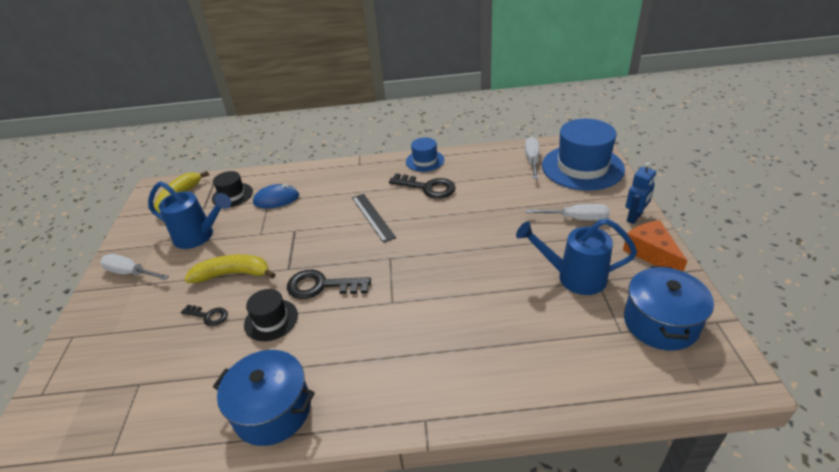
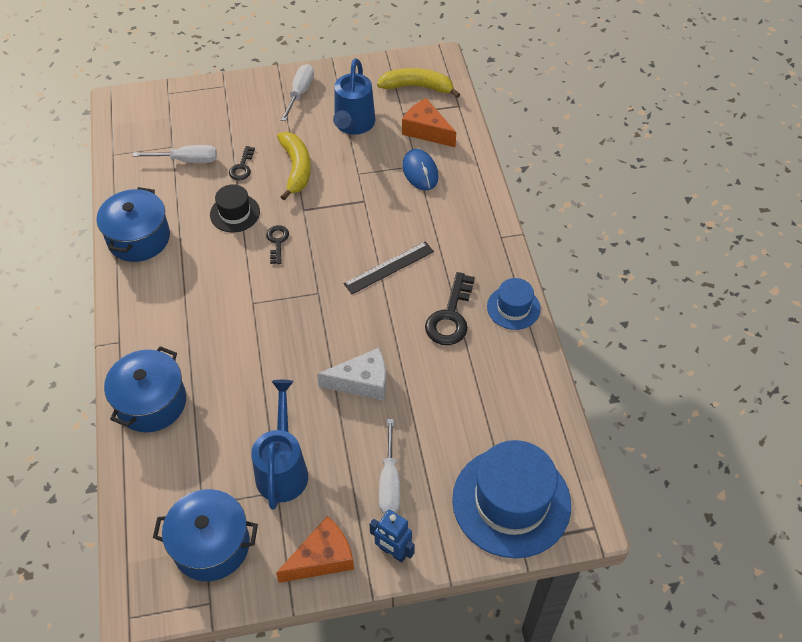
camera: 80 degrees right, 15 degrees up
(232, 195) = (426, 131): black hat -> orange cheese
(321, 286) = (277, 242): black key -> black key, size x0.57
(486, 232) = (362, 382): none -> white cheese
(508, 381) = (151, 402): none -> blue pot
(532, 160) = (525, 437): white screwdriver -> white screwdriver (186, 160)

